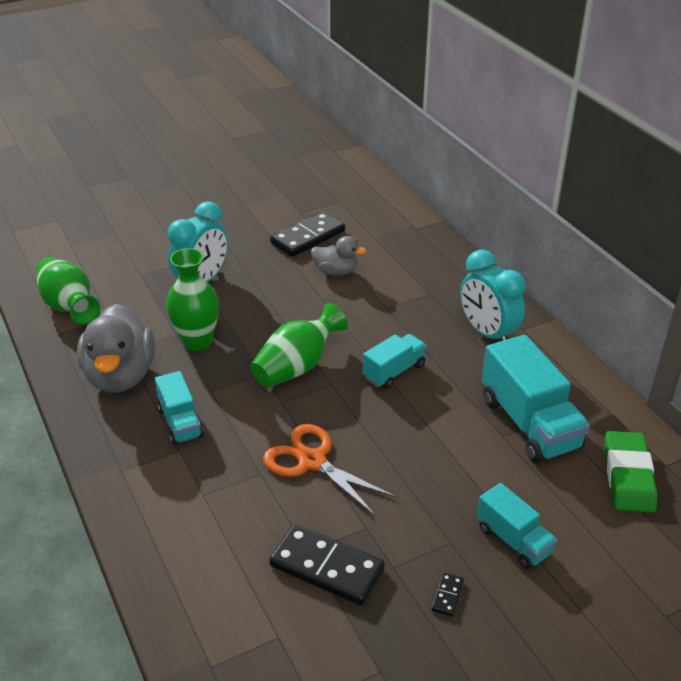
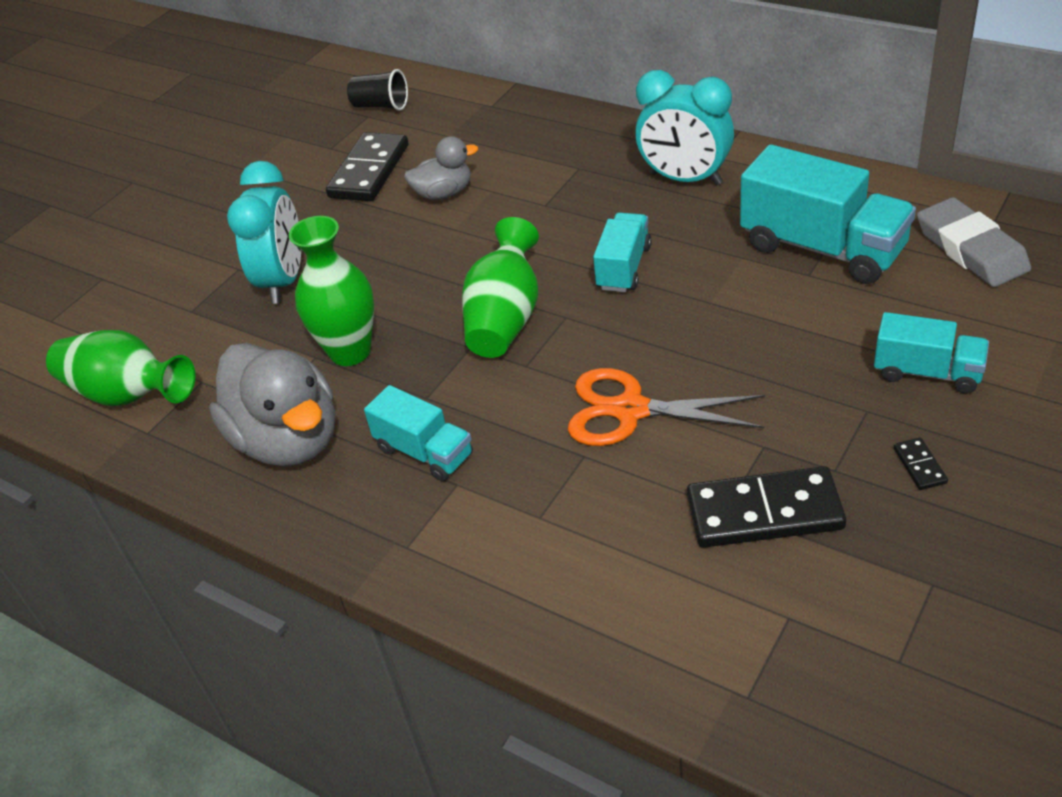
camera: 25 degrees left, 5 degrees up
(352, 199) = (381, 106): none -> black cup
(628, 476) = (970, 249): green eraser -> grey eraser

